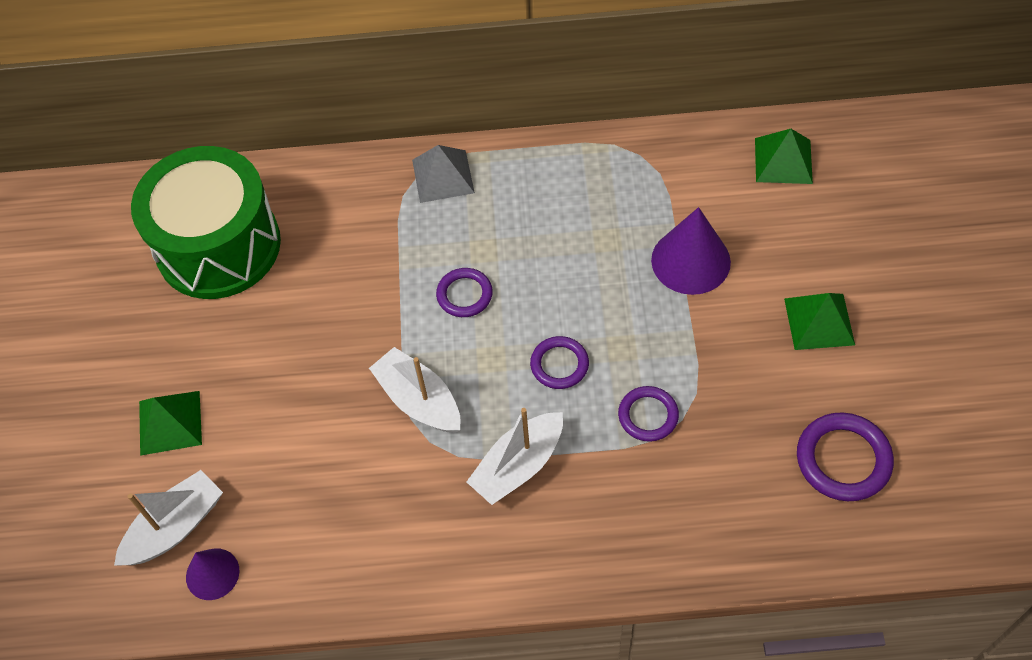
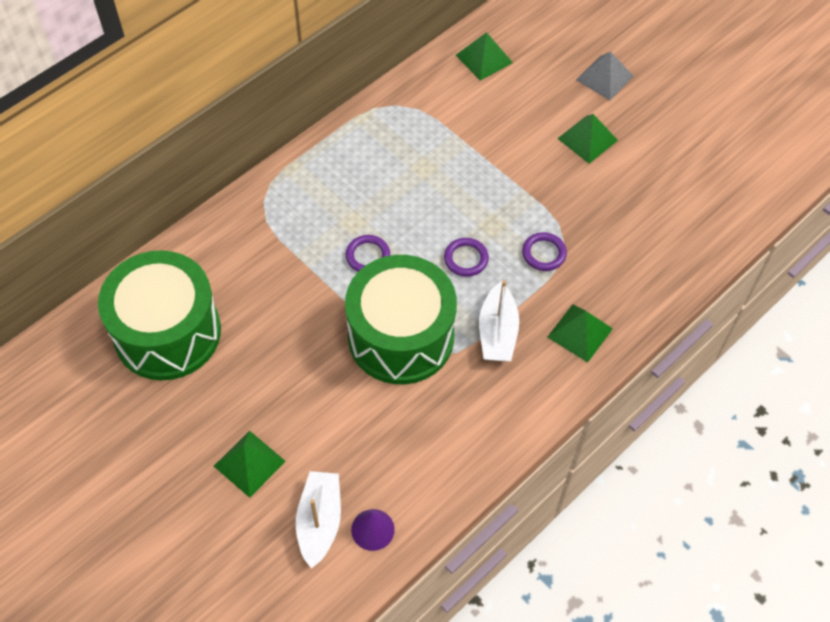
camera: 45 degrees left, 0 degrees up
(419, 400) = (401, 336): white boat -> green drum
(443, 176) = (281, 192): grey pyramid -> grey pyramid (604, 78)
(605, 530) = (579, 332): none -> green pyramid
(690, 261) = (485, 149): purple cone -> none
(843, 459) = (667, 206): purple ring -> none

